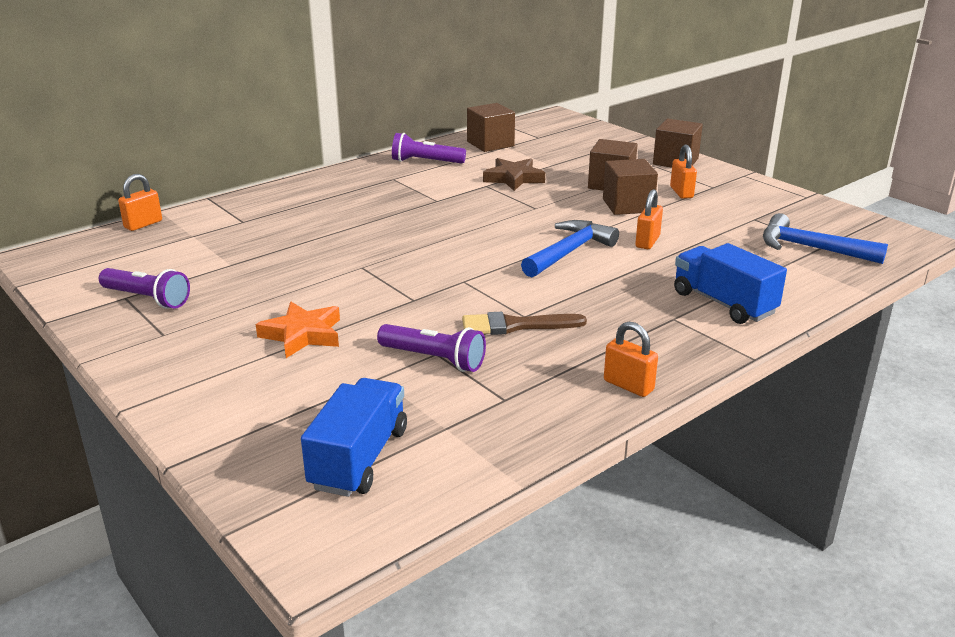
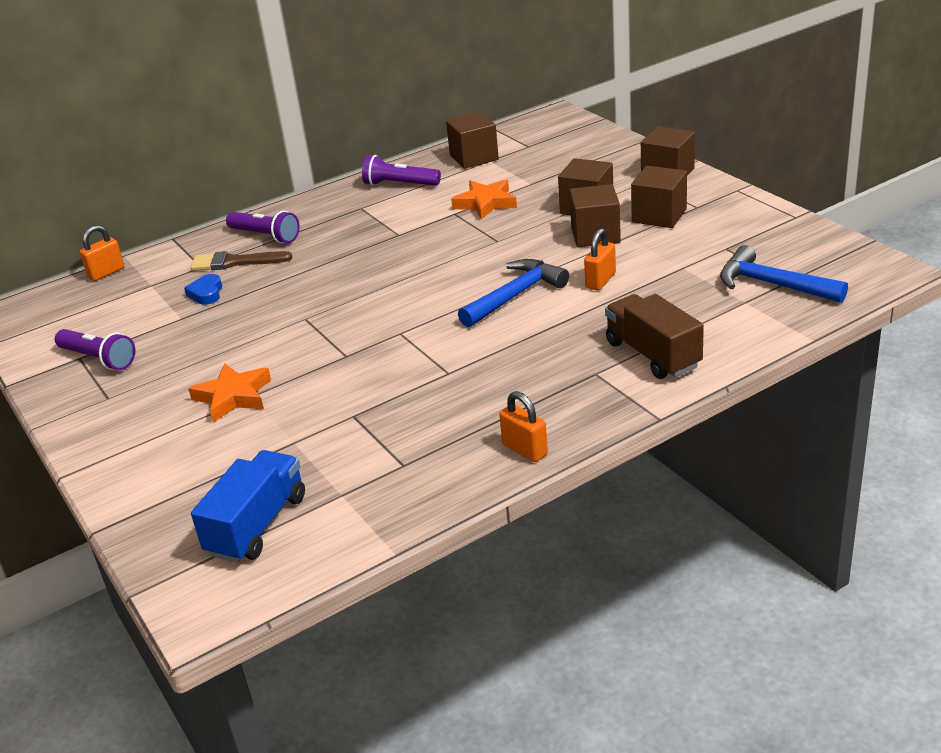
camera: 10 degrees right, 5 degrees up
(253, 244) = (206, 293): none -> blue heart
(434, 359) = (349, 422): purple flashlight -> purple flashlight (265, 236)
(514, 178) = (485, 203): brown star -> orange star
(516, 325) = (436, 384): brown brush -> brown brush (235, 262)
(681, 192) = (659, 216): orange padlock -> brown cube
(723, 303) = (652, 355): blue truck -> brown truck

